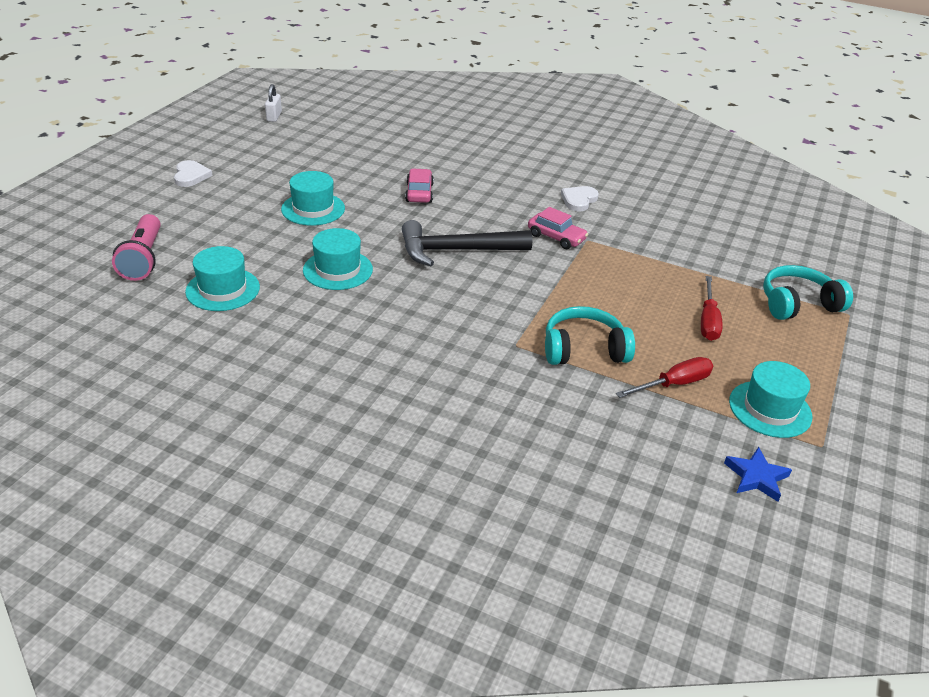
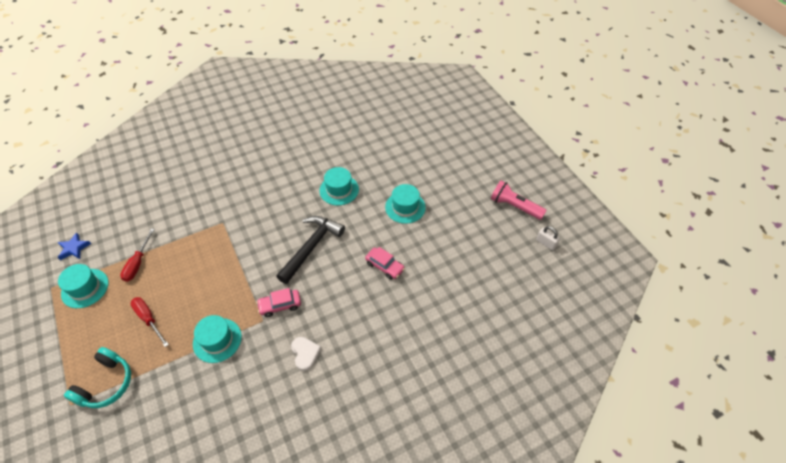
camera: 130 degrees right, 15 degrees up
(143, 259) = (407, 130): pink flashlight -> pink flashlight (514, 206)
(191, 176) = (481, 172): white heart -> none
(223, 289) = (359, 145): turquoise hat -> turquoise hat (217, 340)
(583, 349) = (192, 246): turquoise headphones -> none

